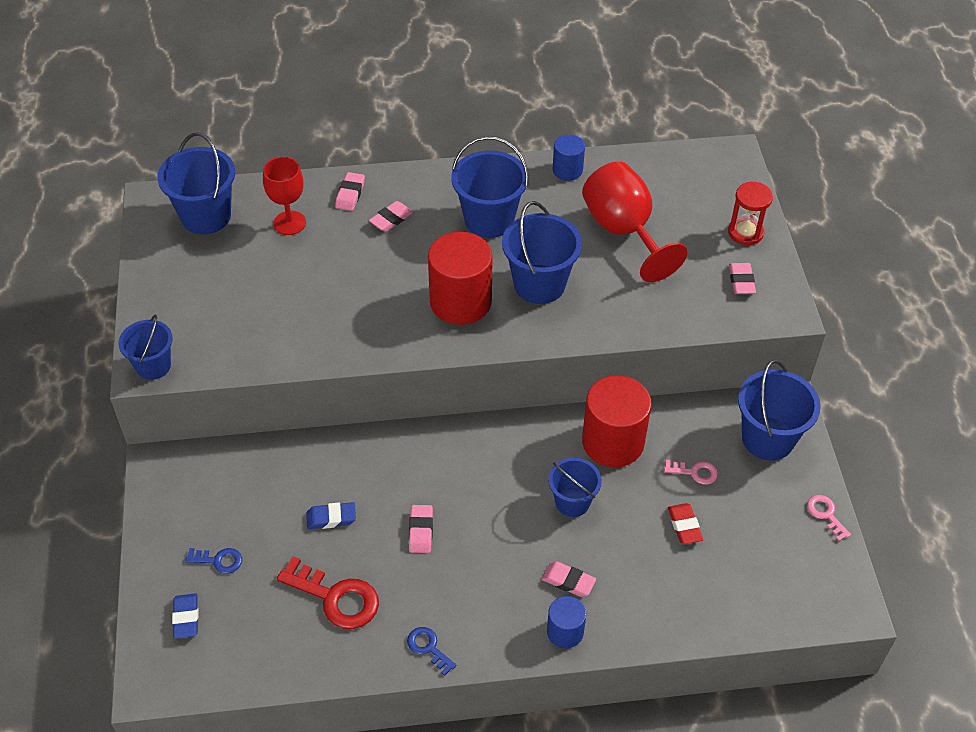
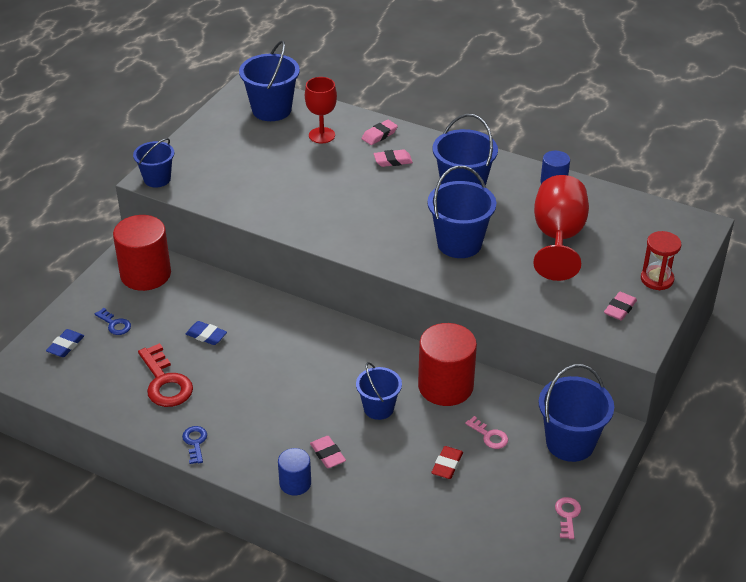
camera: 35 degrees right, 10 degrees down
(421, 531) = (257, 372): pink eraser -> none
(460, 302) = (391, 230): red cylinder -> red cylinder (145, 274)

